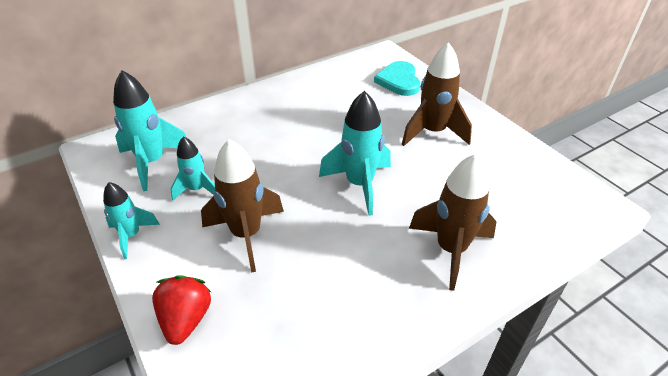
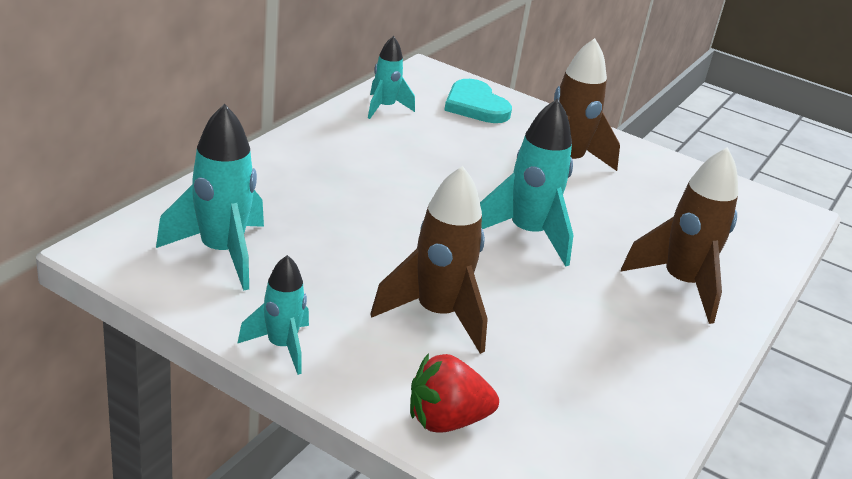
camera: 30 degrees left, 10 degrees down
(186, 319) = (446, 420): red strawberry -> red strawberry turned 75 degrees counterclockwise
(197, 189) = (321, 275): turquoise rocket -> turquoise rocket (385, 108)

